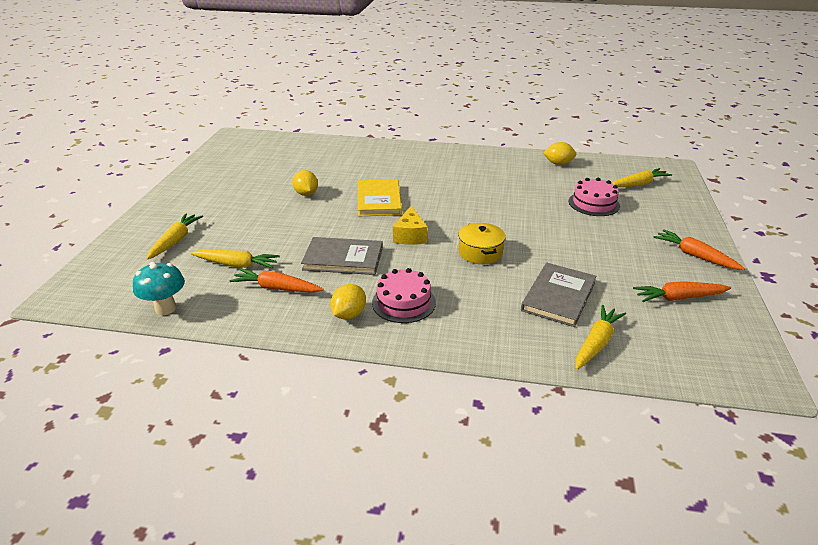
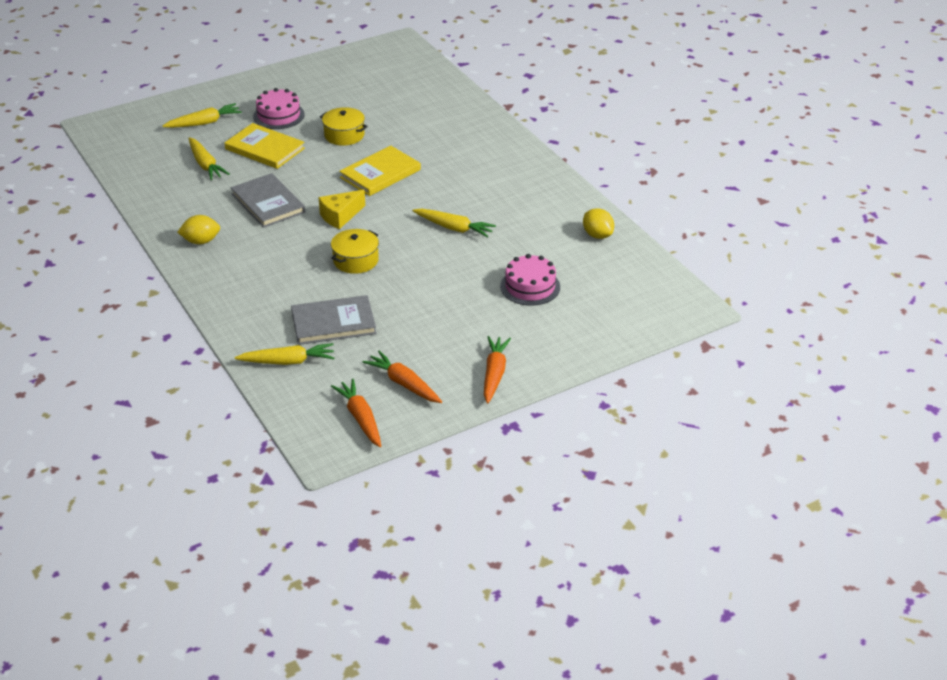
camera: 50 degrees right, 5 degrees up
(165, 308) = (126, 169): turquoise mushroom -> none
(264, 230) = (265, 149): none -> yellow book
(276, 288) = (197, 196): orange carrot -> orange carrot (360, 418)
(306, 194) = (344, 135): yellow lemon -> yellow pot
(403, 302) = (242, 257): pink cake -> pink cake (278, 115)
(638, 184) = (616, 299): yellow carrot -> yellow carrot (454, 228)

